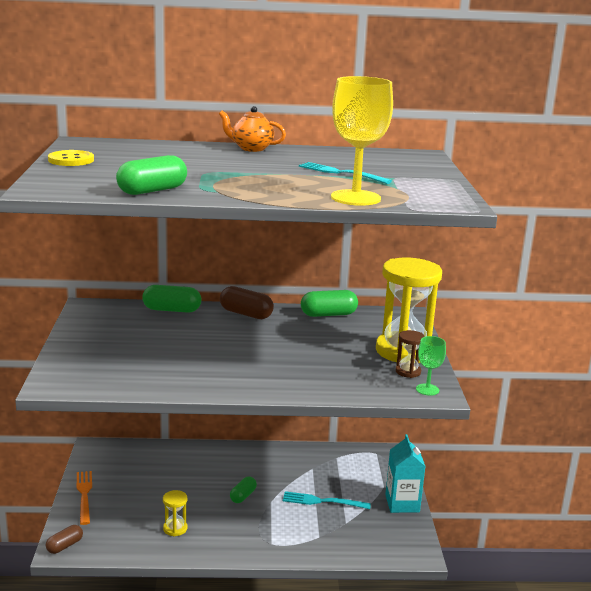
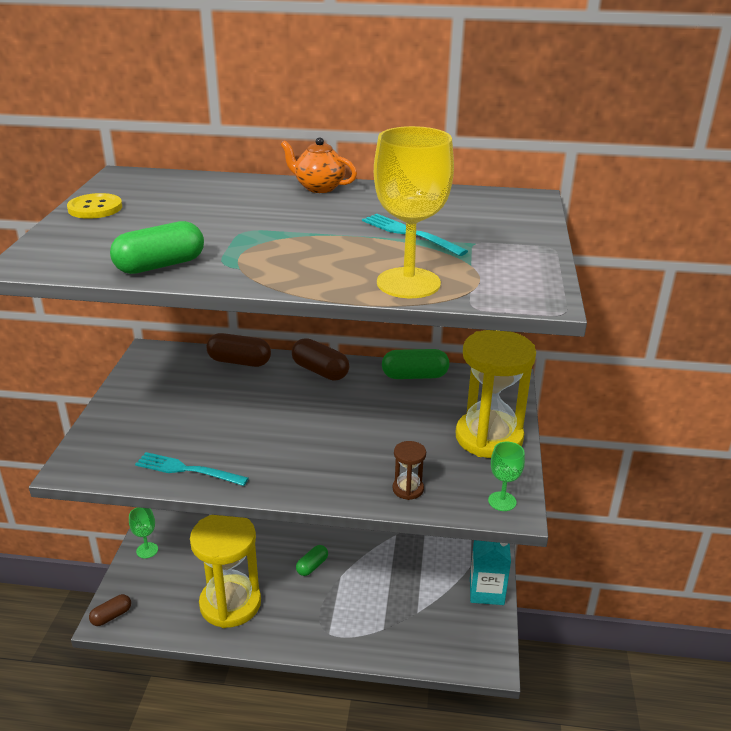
camera: 10 degrees right, 10 degrees up
(84, 494) = (147, 550): orange fork -> green goblet
(172, 310) = (239, 362): green capsule -> brown capsule
(175, 528) = (230, 604): yellow hourglass -> yellow hourglass, size x2.34
(321, 501) = (396, 580): turquoise fork -> turquoise fork (186, 470)
(408, 372) = (485, 471): brown hourglass -> brown hourglass (408, 489)

